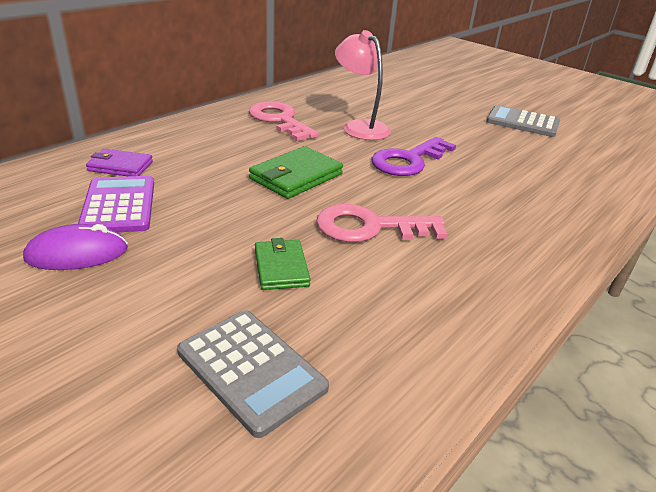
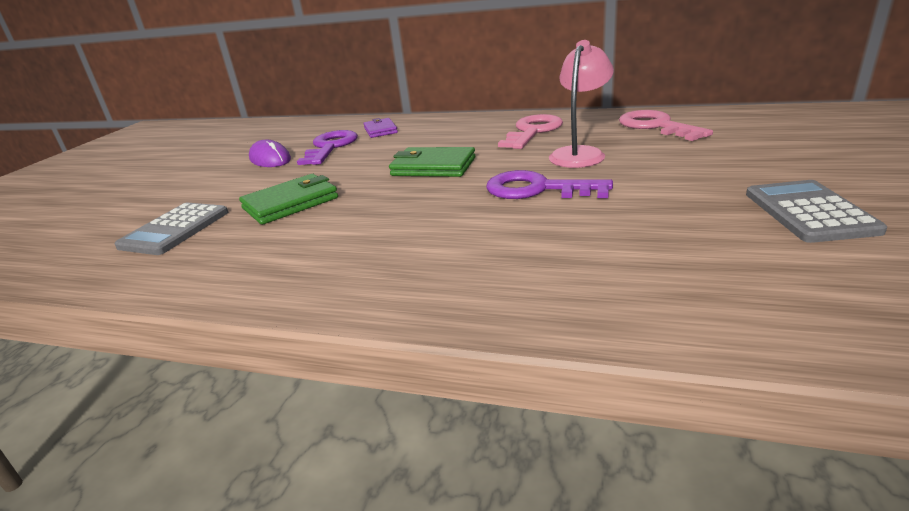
camera: 70 degrees right, 5 degrees down
(118, 205) = (330, 147): purple calculator -> purple key
(281, 267) = (291, 203): green wallet -> green wallet, size x1.52
(370, 227) = (377, 211): pink key -> pink key (656, 126)

